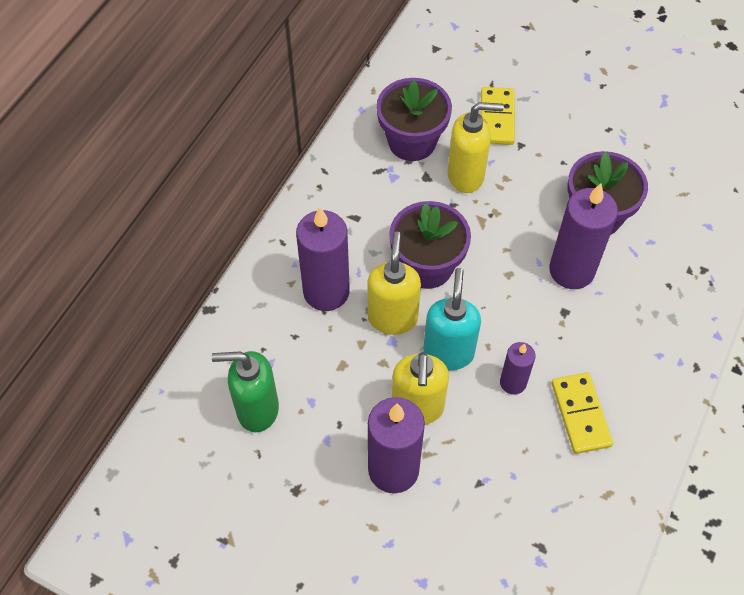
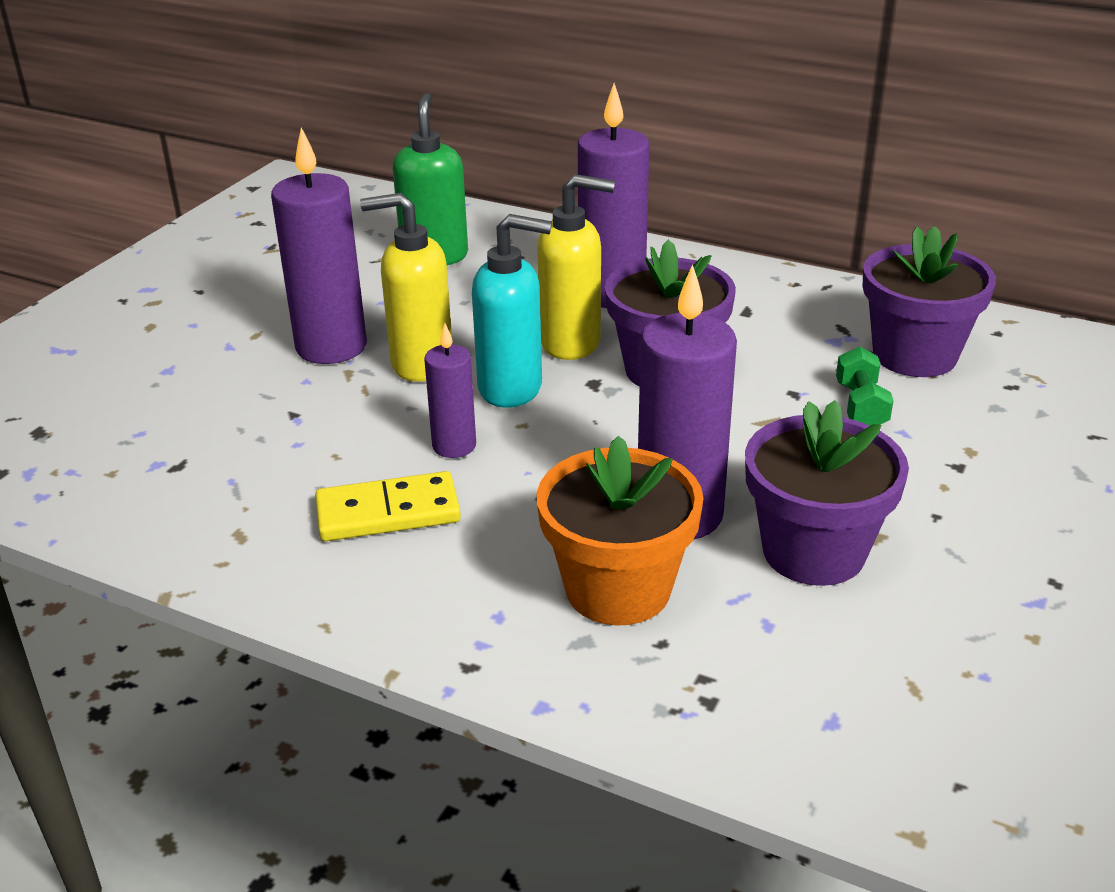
camera: 90 degrees right, 25 degrees down
(466, 176) = (861, 406): yellow soap dispenser -> green dumbbell
(497, 118) = (1011, 440): yellow domino -> none
(633, 301) = (618, 589): none -> orange flower pot

